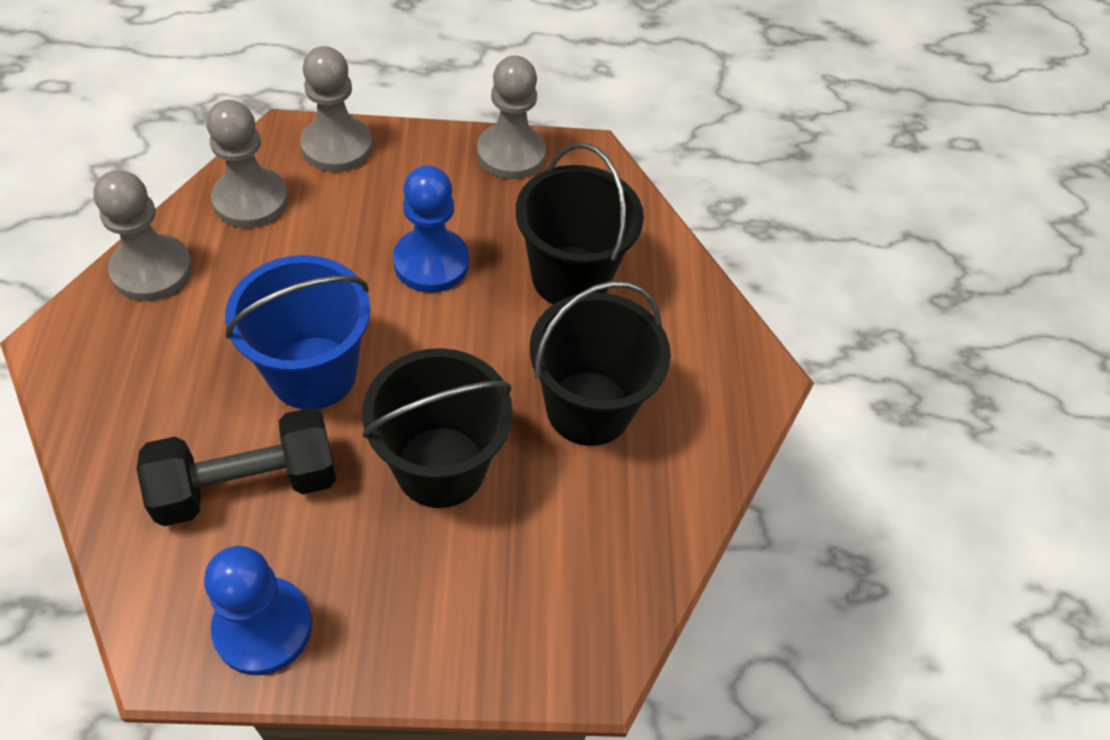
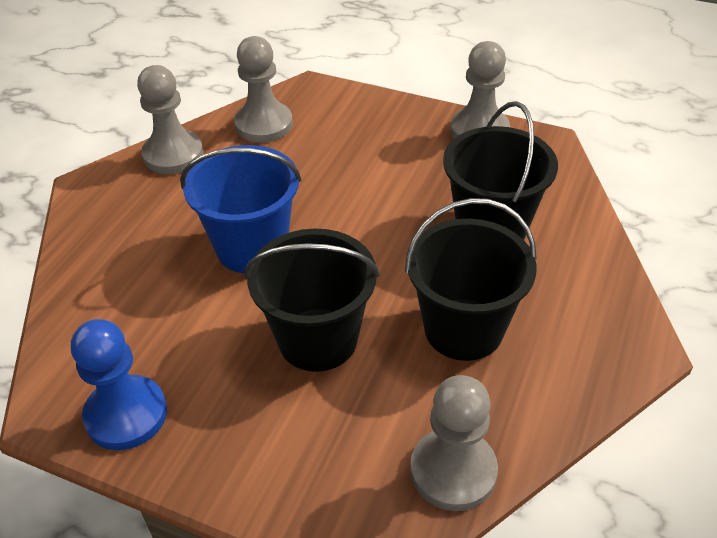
camera: 30 degrees right, 10 degrees down
(247, 484) = (166, 311): black dumbbell -> none
(337, 146) = (343, 102): grey pawn -> grey pawn (453, 471)
(431, 262) = (379, 193): blue pawn -> none

